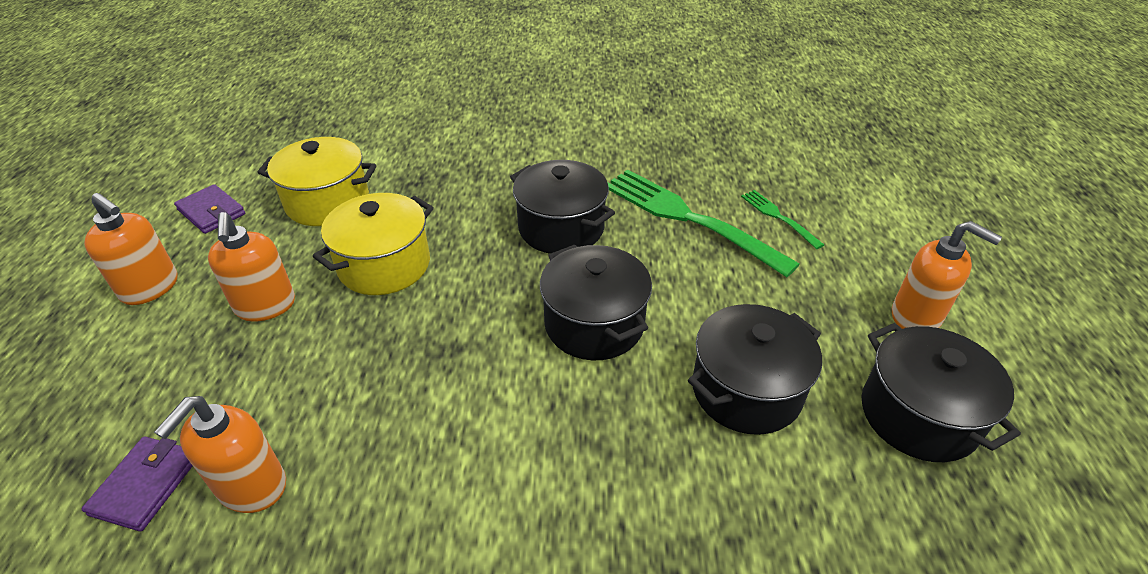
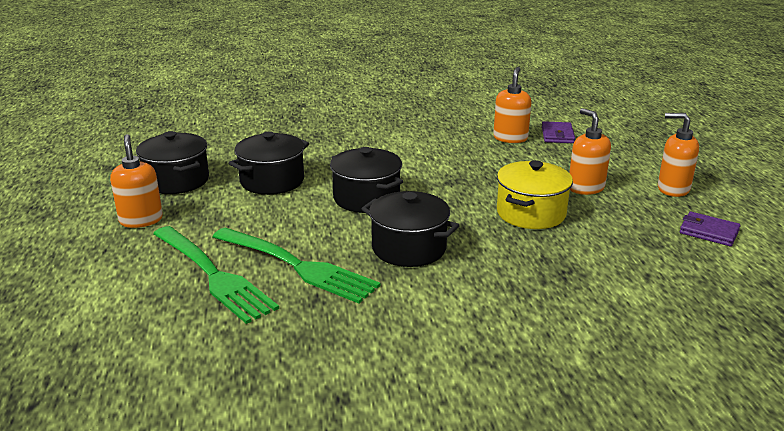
camera: 170 degrees right, 15 degrees down
(327, 202) = (624, 248): yellow pot -> none
(779, 217) = (212, 275): green fork -> green fork, size x2.11
(916, 316) = (141, 220): orange soap dispenser -> orange soap dispenser turned 45 degrees clockwise

